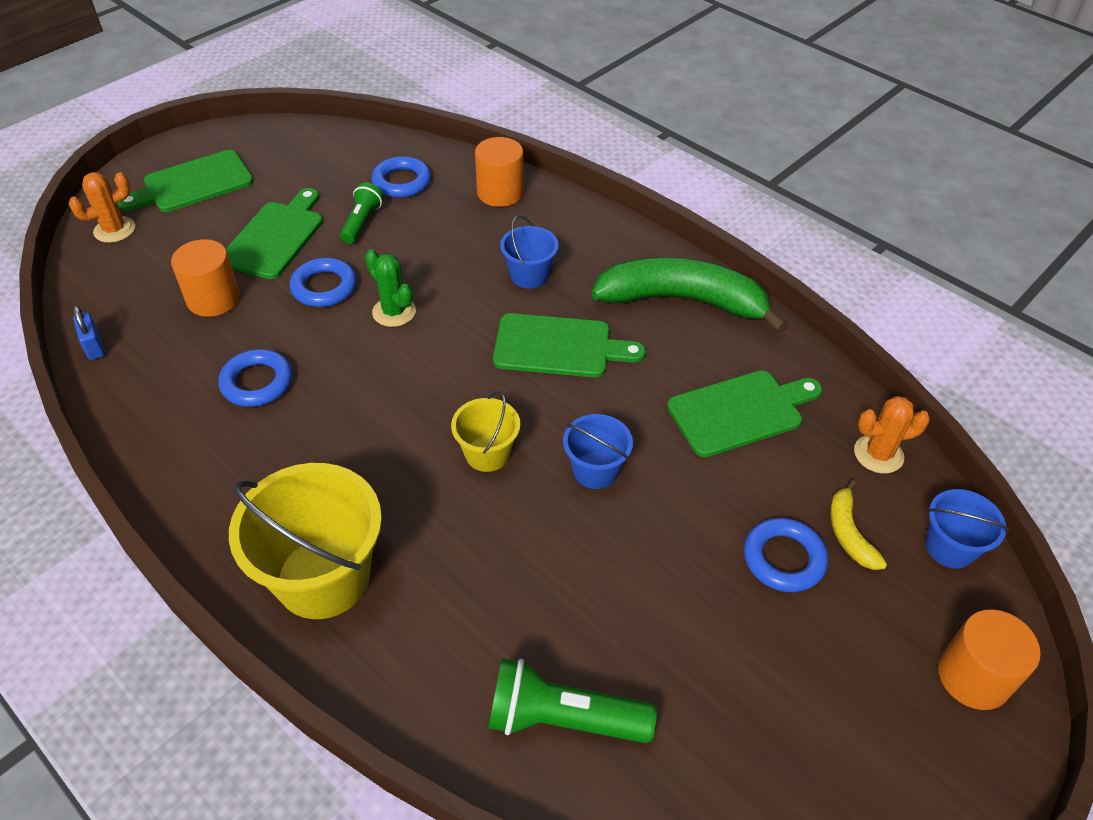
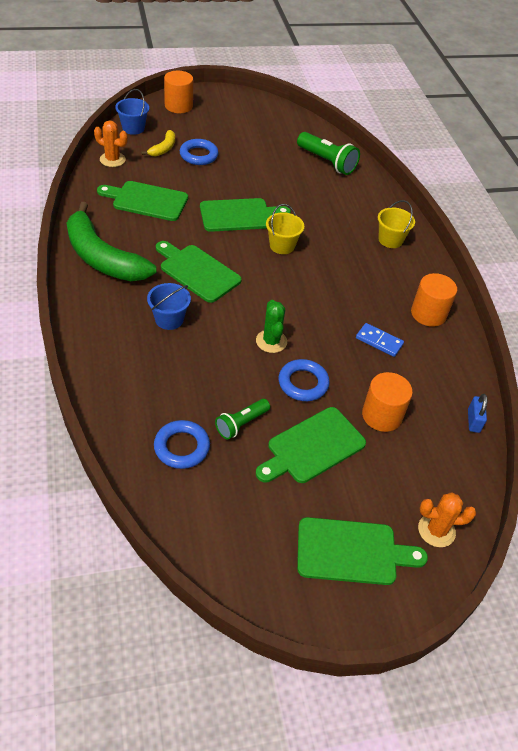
camera: 150 degrees left, 0 degrees up
(257, 382) = (379, 341): blue ring -> blue domino
(323, 577) = (390, 240): yellow bucket -> yellow bucket, size x0.53
(500, 193) = (121, 392): orange cylinder -> orange cylinder (428, 314)
(595, 470) = (239, 215): blue bucket -> green cutting board

